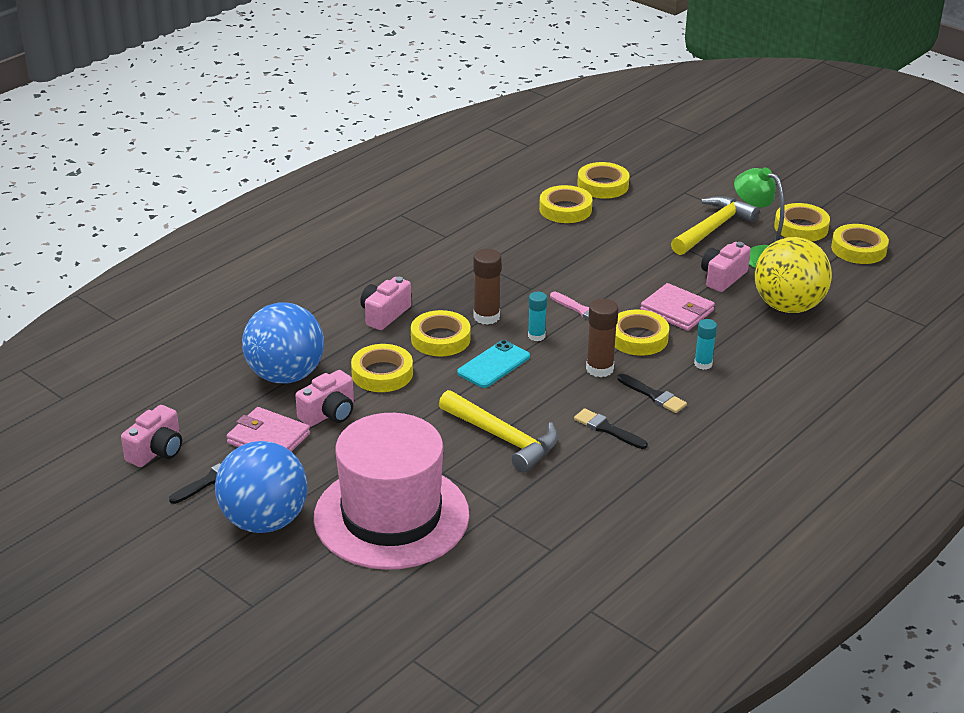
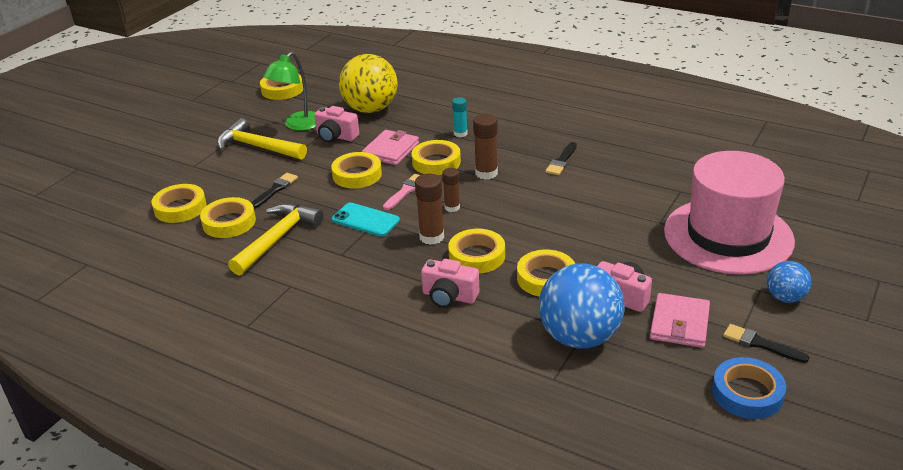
camera: 100 degrees left, 0 degrees up
(157, 451) = (747, 393): pink camera -> blue tape
(264, 521) = (785, 298): blue ball -> blue ball, size x0.52
(494, 365) = (504, 221): turquoise phone -> turquoise phone (365, 220)
(503, 438) = (600, 202): yellow hammer -> yellow hammer (277, 239)
(536, 336) = (452, 207): turquoise glue stick -> brown glue stick
(653, 395) = (510, 148): black brush -> black brush (275, 190)
(801, 227) = (252, 112): yellow tape -> yellow tape (357, 175)

